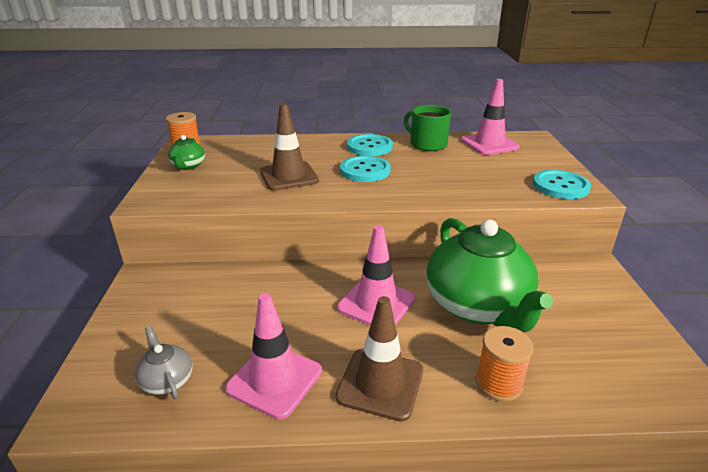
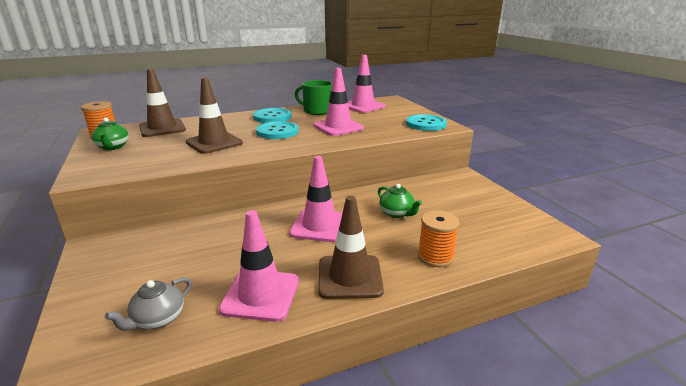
camera: 20 degrees left, 5 degrees down
(167, 380) = (158, 319): grey teapot -> grey teapot turned 90 degrees counterclockwise
(245, 147) = (162, 128): none -> brown traffic cone
(441, 174) = (338, 127): none -> pink traffic cone
(478, 306) = (397, 213): green teapot -> green teapot, size x0.42

